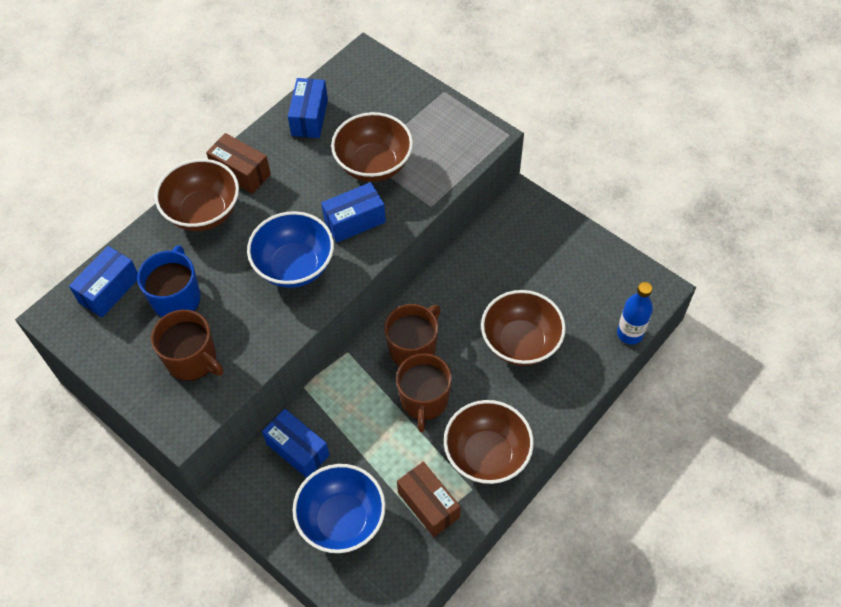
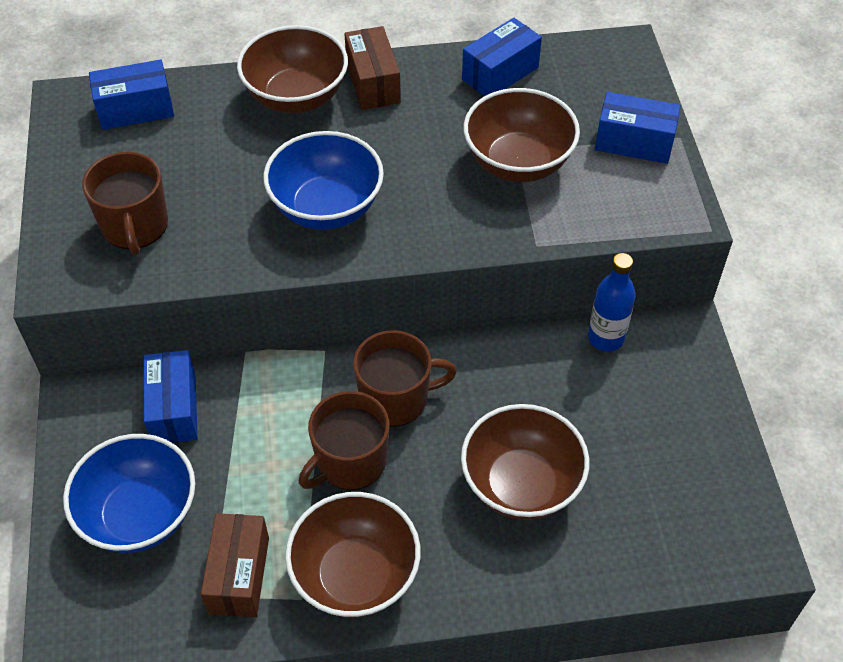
camera: 40 degrees right, 5 degrees down
(177, 298) = (185, 159): blue mug -> none
(354, 221) = (436, 205): blue box -> blue box (634, 142)
(629, 333) = (667, 577): blue bottle -> blue bottle (606, 338)

